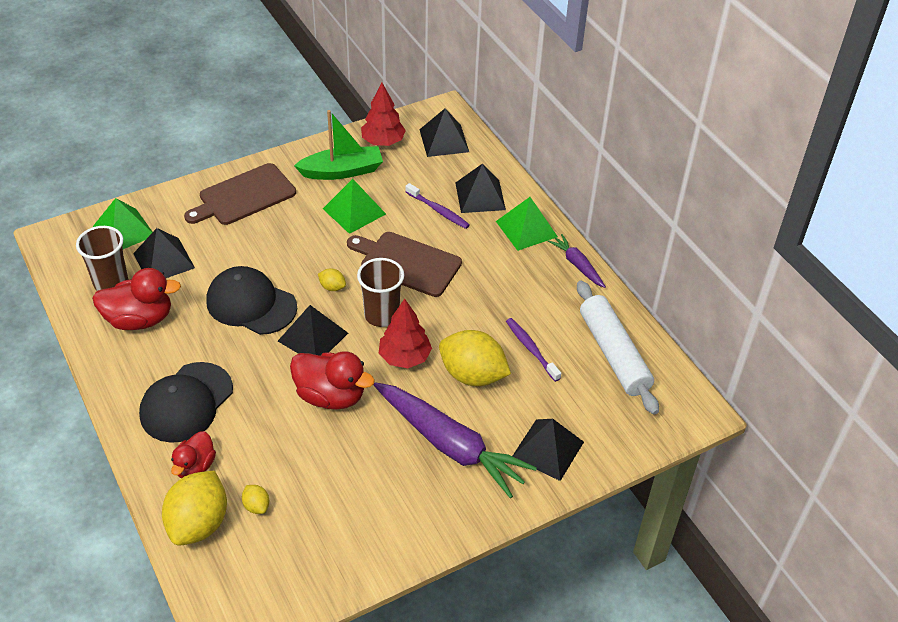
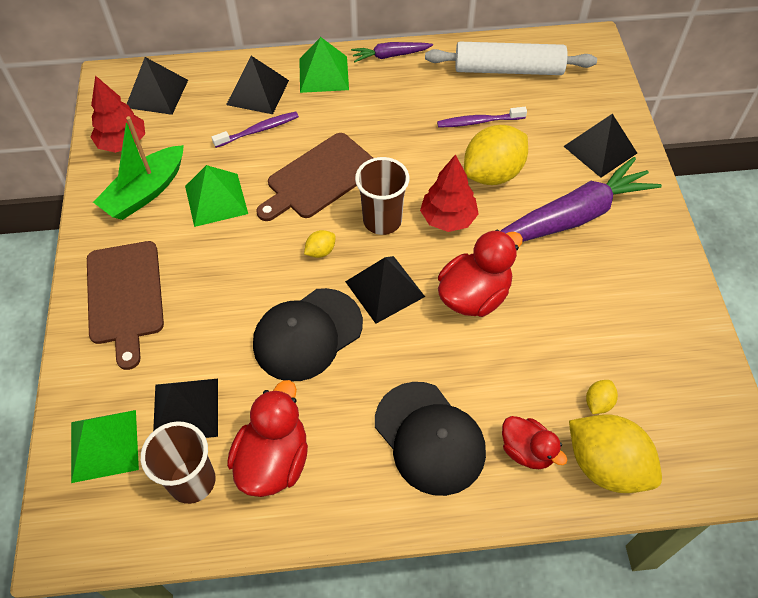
camera: 65 degrees left, 10 degrees up
(256, 506) = (598, 402): yellow lemon -> yellow lemon turned 45 degrees counterclockwise
(342, 171) = (145, 192): green boat -> green boat turned 150 degrees counterclockwise

